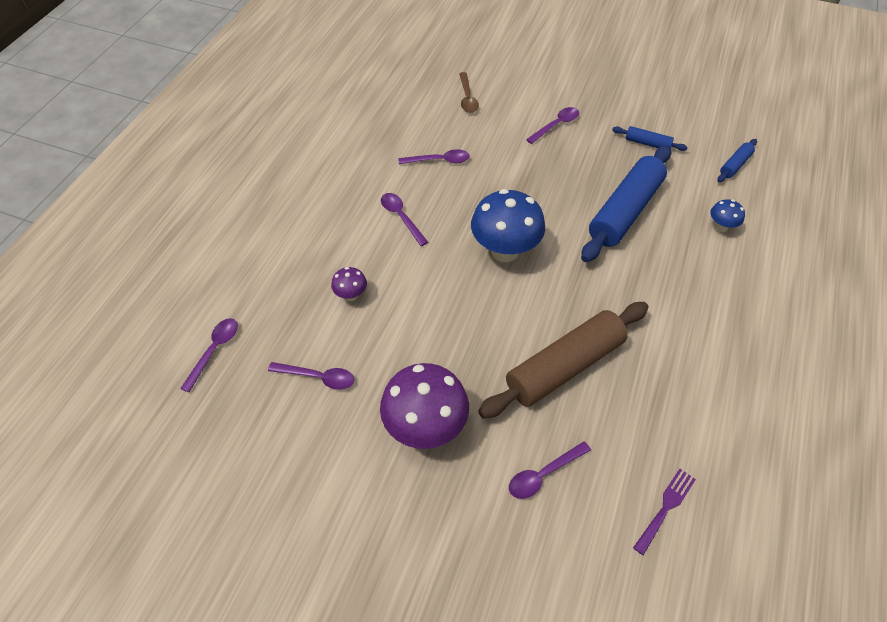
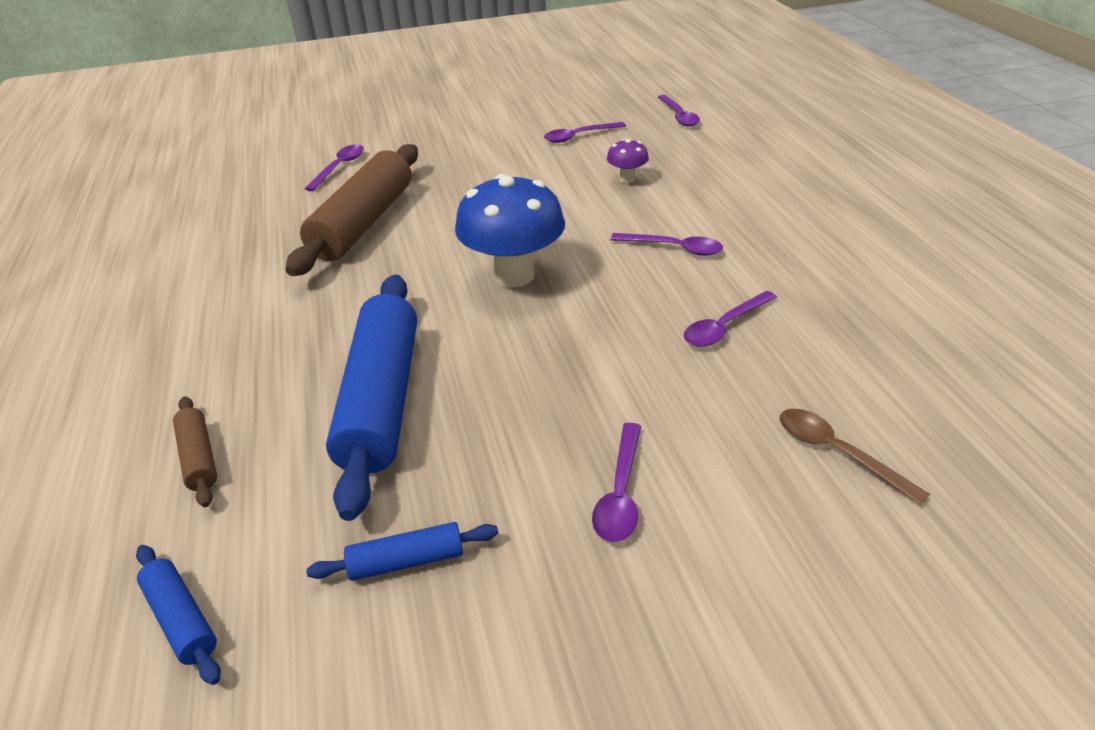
camera: 145 degrees right, 15 degrees down
(425, 427) = (460, 150): purple mushroom -> none
(665, 507) = (221, 190): purple fork -> none
(721, 227) = (199, 457): blue mushroom -> brown rolling pin
(735, 165) = (181, 619): blue rolling pin -> blue rolling pin turned 45 degrees counterclockwise

